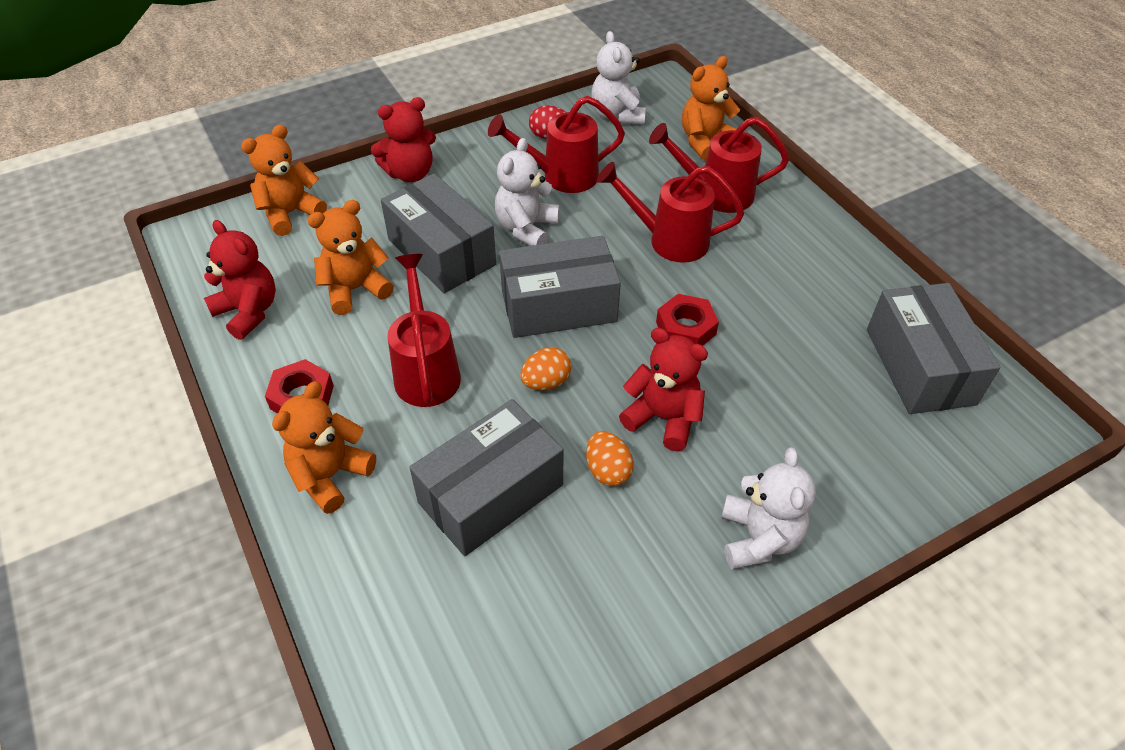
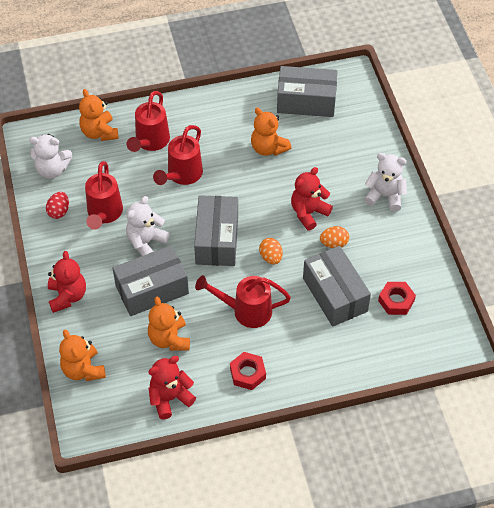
camera: 75 degrees left, 5 degrees up
(330, 475) = (305, 364): orange teddy bear -> orange teddy bear (268, 148)
(526, 228) = (146, 242): white teddy bear -> white teddy bear turned 90 degrees clockwise
(685, 328) = (252, 187): red nut -> red nut (396, 301)

